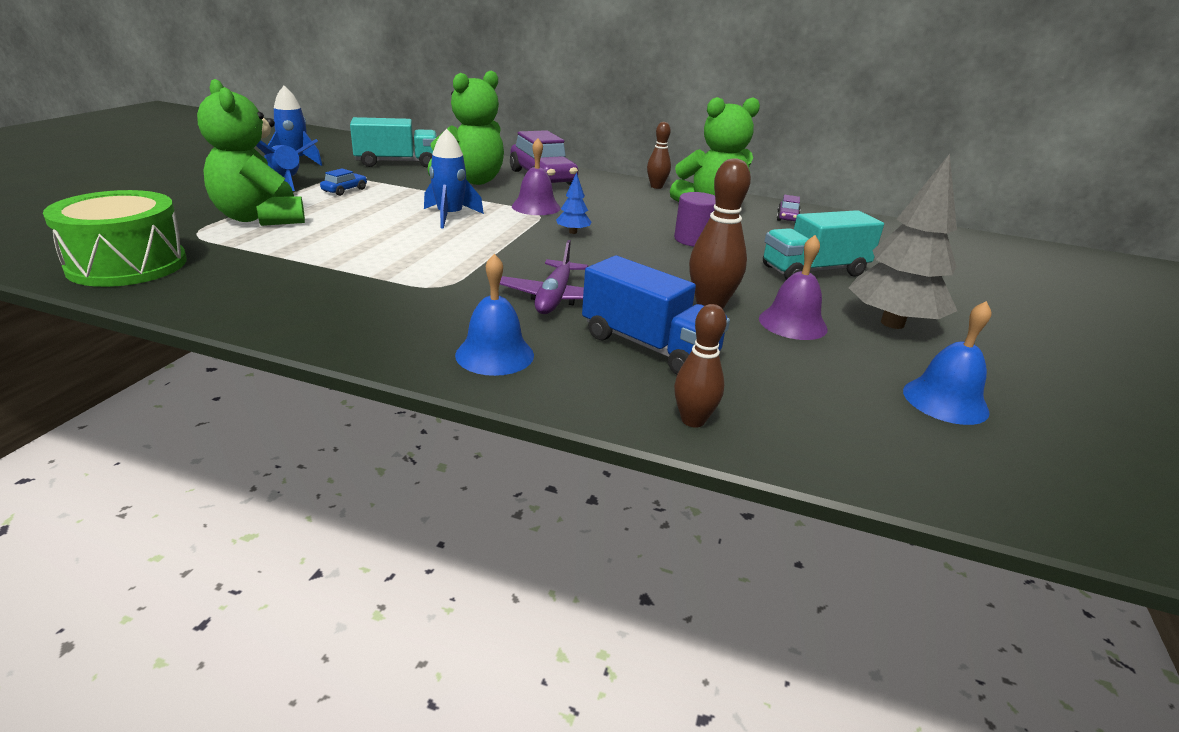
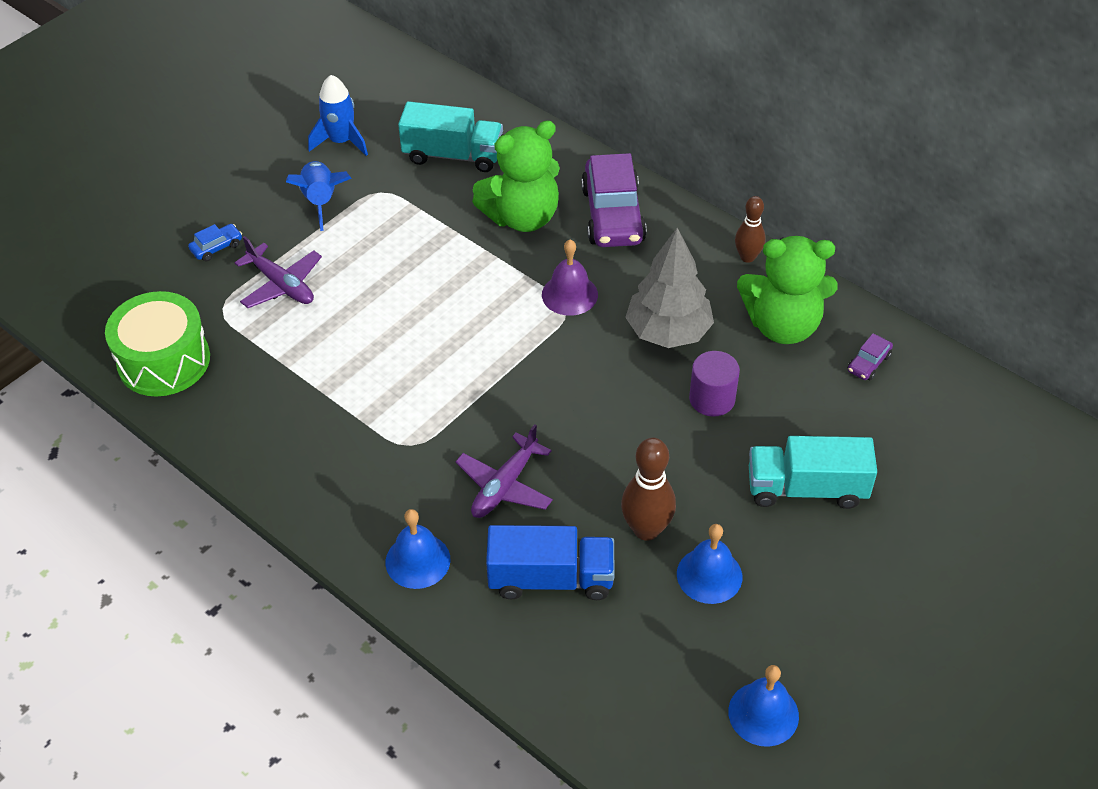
camera: 25 degrees right, 20 degrees up
(260, 218) = (282, 285): green teddy bear -> purple plane
(345, 190) = (376, 227): blue car -> blue car (217, 247)
(450, 216) = (467, 305): blue rocket -> none
(573, 232) = (583, 360): blue tree -> none
(649, 346) = (551, 578): blue truck -> blue truck turned 60 degrees counterclockwise
(693, 420) = (531, 679): brown bowling pin -> none
(792, 323) = (709, 575): purple bell -> blue bell
(892, 323) = (814, 598): grey tree -> grey tree (668, 332)

